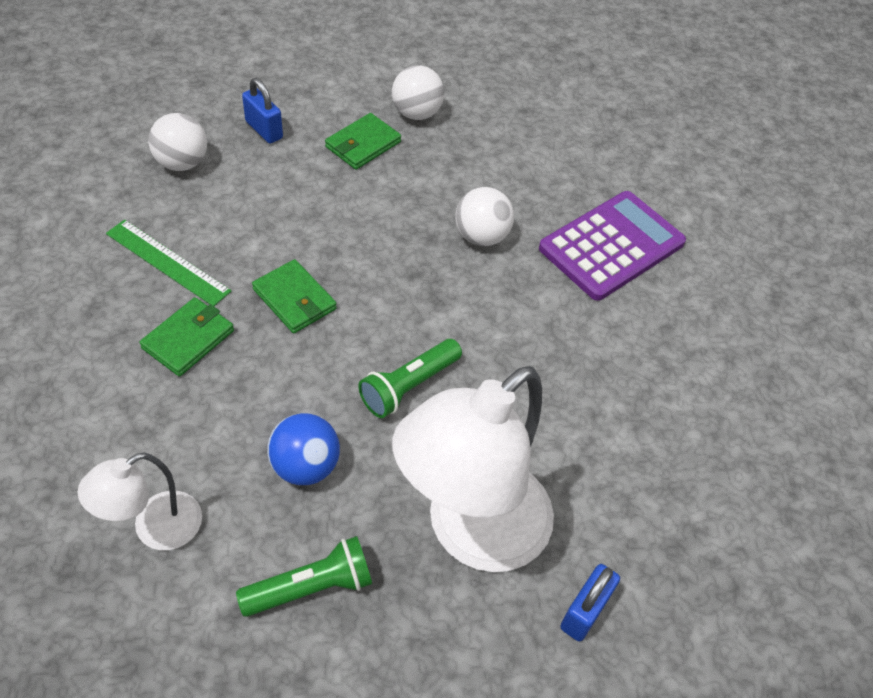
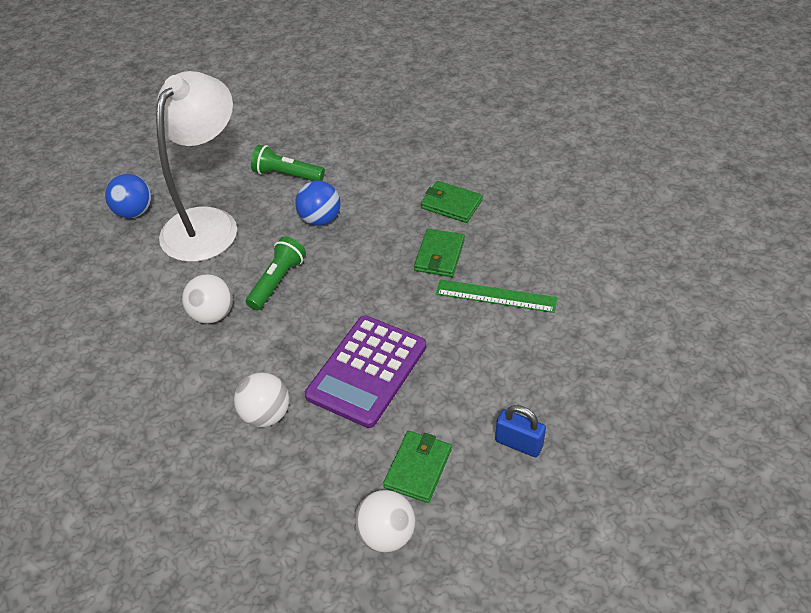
camera: 165 degrees right, 5 degrees down
(155, 529) = (382, 169): white lamp -> none
(182, 163) = (558, 378): white ball -> white ball (212, 315)
(294, 299) = (387, 306): green wallet -> green wallet (451, 204)
(311, 587) = (287, 175): green flashlight -> green flashlight turned 60 degrees clockwise
(584, 612) = (134, 212): blue padlock -> blue ball
(611, 246) = (143, 454): purple calculator -> purple calculator (367, 371)

